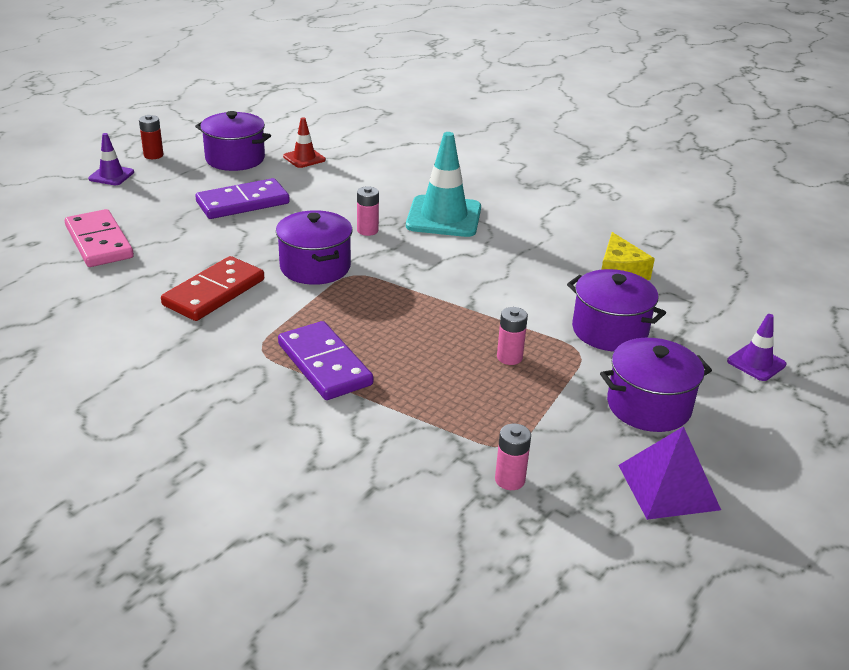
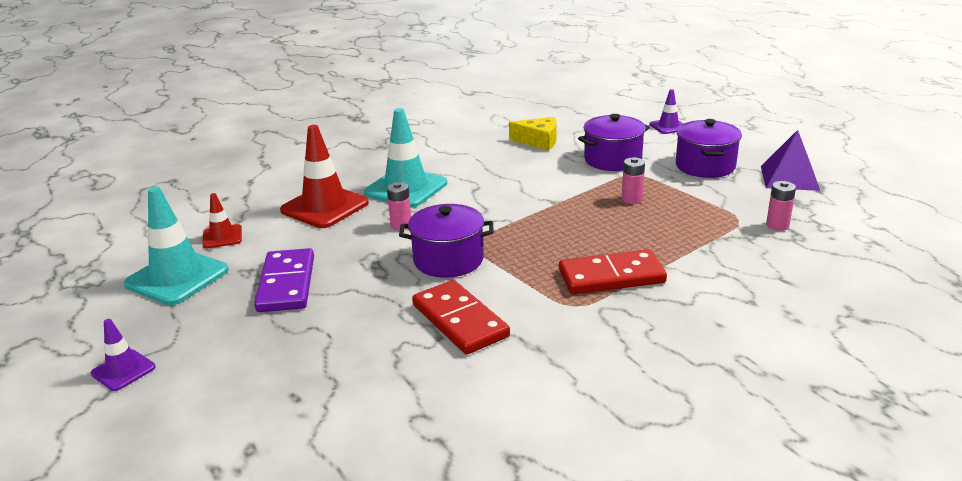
camera: 65 degrees left, 5 degrees down
(99, 242) = (294, 391): pink domino -> none
(153, 155) = (102, 333): red battery -> none
(235, 159) = (177, 277): purple pot -> turquoise traffic cone
(325, 364) = (611, 276): purple domino -> red domino
(381, 187) = (324, 207): none -> red traffic cone

